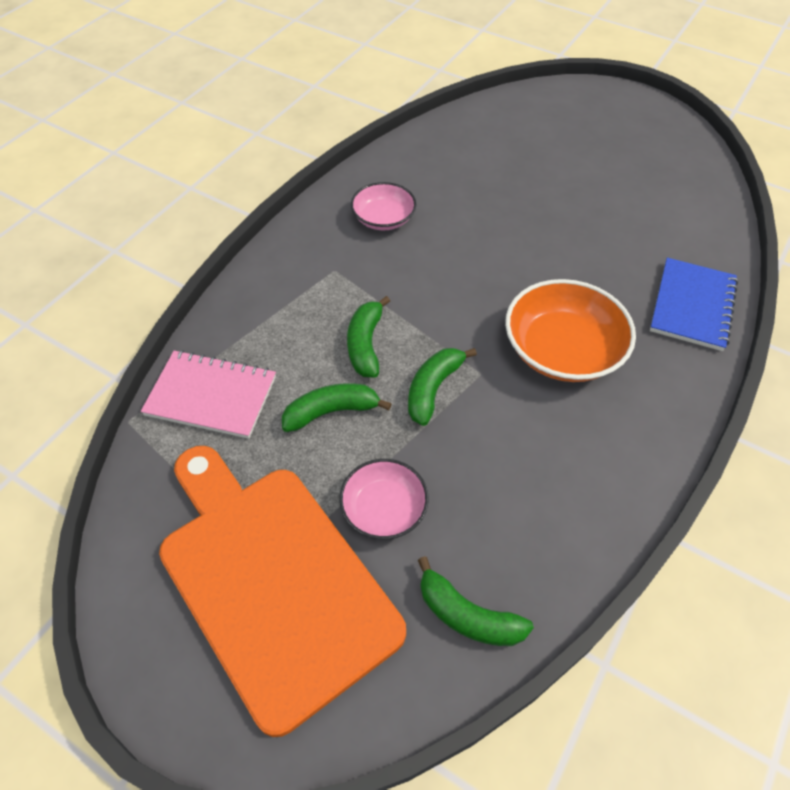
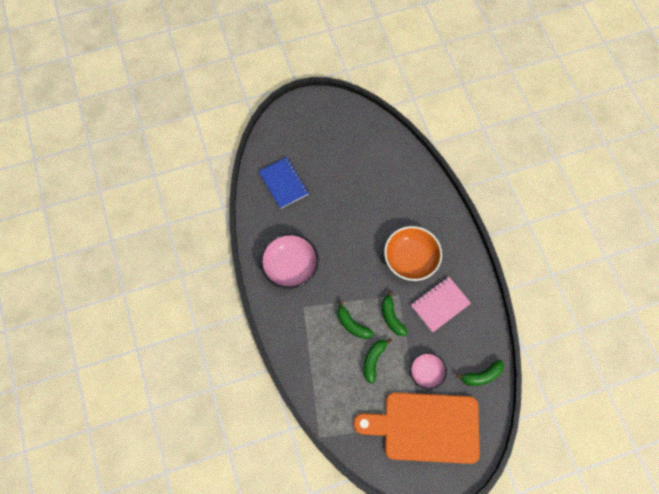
camera: 50 degrees left, 15 degrees up
(211, 396) = (331, 398): pink notebook -> pink notebook (440, 304)
(383, 218) = (290, 265): pink bowl -> pink bowl, size x1.67
(692, 306) = (428, 196): blue notebook -> blue notebook (283, 183)

